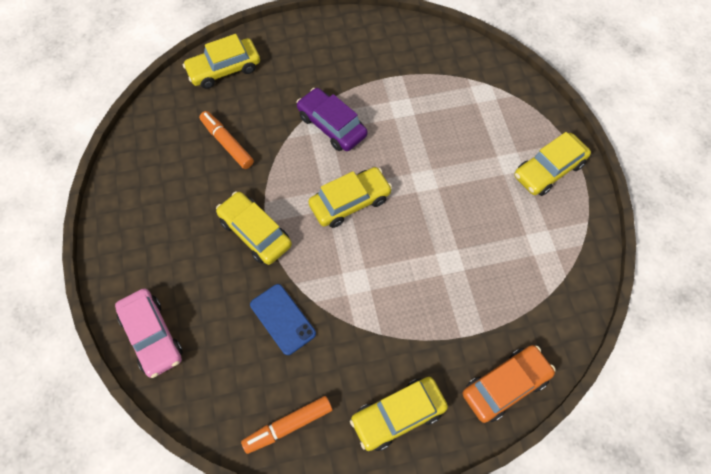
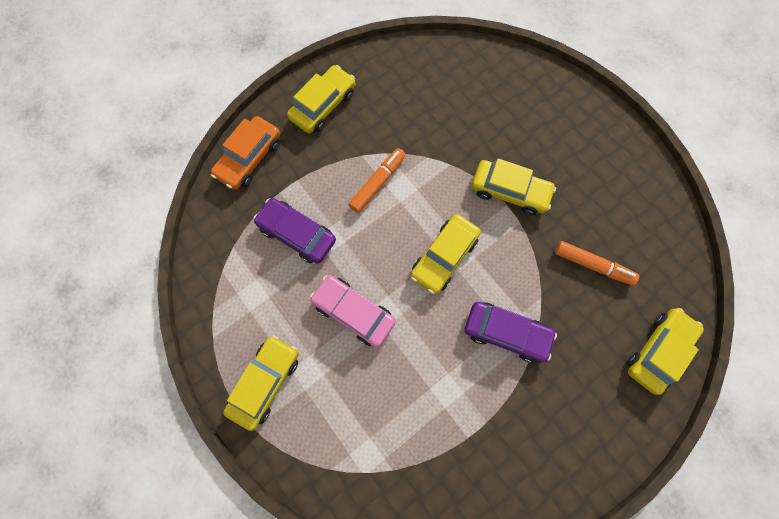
camera: 155 degrees right, 10 degrees up
(152, 336) = (533, 81): pink car -> pink car (353, 312)
(283, 319) = (444, 134): blue phone -> none
(288, 426) = (398, 68): orange marker -> orange marker (377, 183)
(480, 280) = (297, 234): none -> purple car

